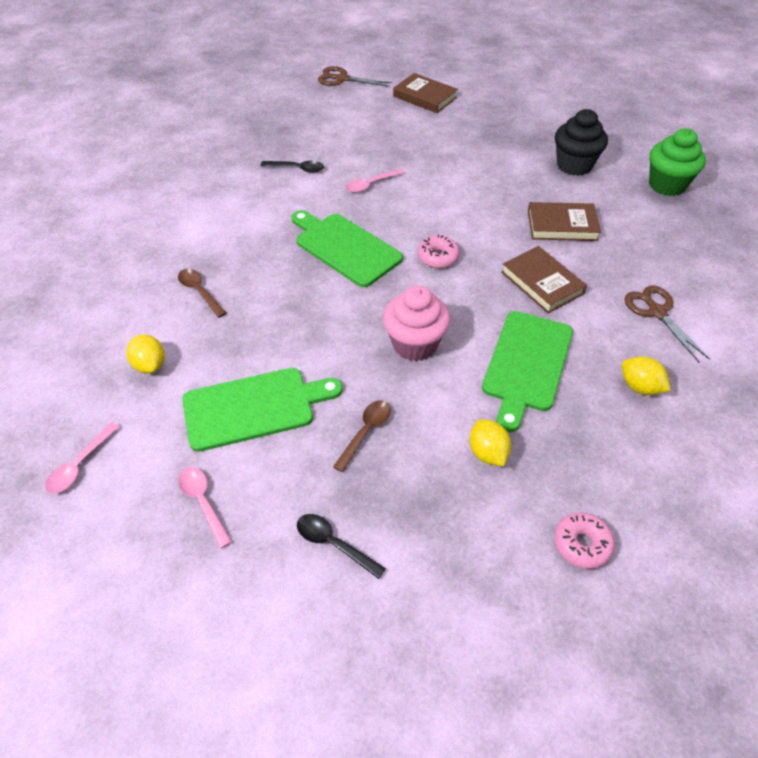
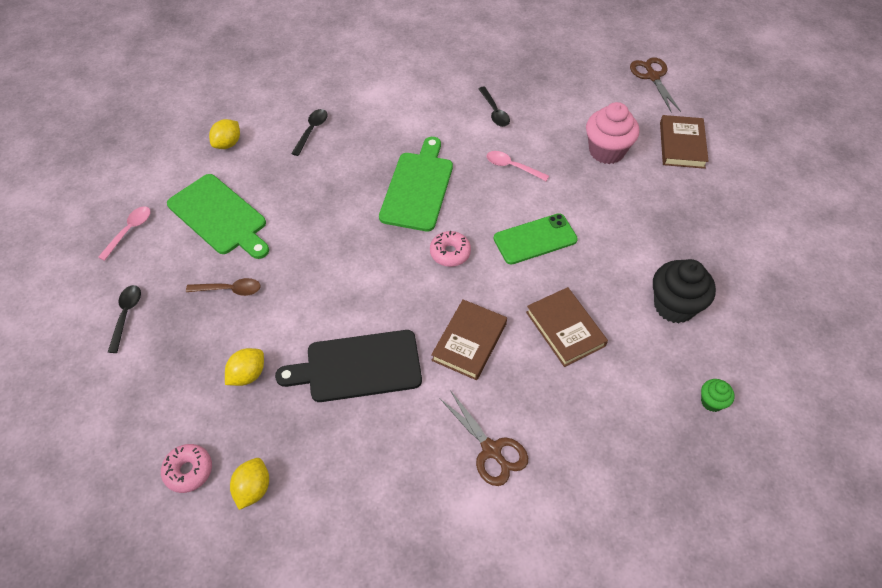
camera: 60 degrees right, 5 degrees up
(80, 464) = (131, 157): pink spoon -> none
(200, 292) = (311, 131): brown spoon -> black spoon
(415, 344) = (335, 281): pink cupcake -> pink cupcake (606, 151)
(460, 204) = (535, 239): none -> green phone
(527, 364) = (358, 367): green cutting board -> black cutting board
(640, 387) = (380, 464): yellow lemon -> yellow lemon (253, 489)
(657, 312) = (491, 450): brown scissors -> brown scissors turned 105 degrees clockwise
(667, 185) = (711, 402): green cupcake -> green cupcake, size x0.49

